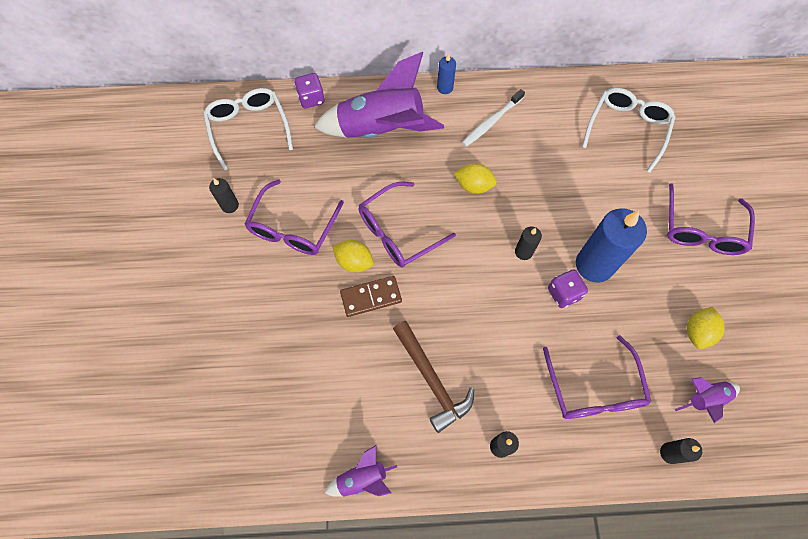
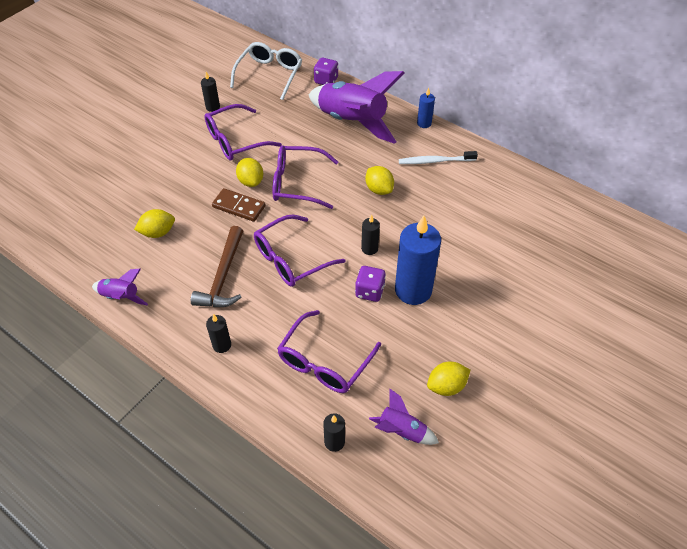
camera: 40 degrees right, 15 degrees down
(324, 384) = (158, 232): none -> yellow lemon
(627, 129) = (539, 226): white glasses -> none
(701, 230) = (528, 326): purple glasses -> purple glasses (291, 259)

